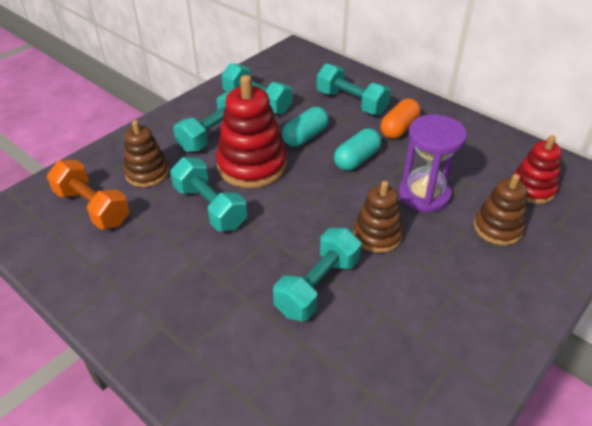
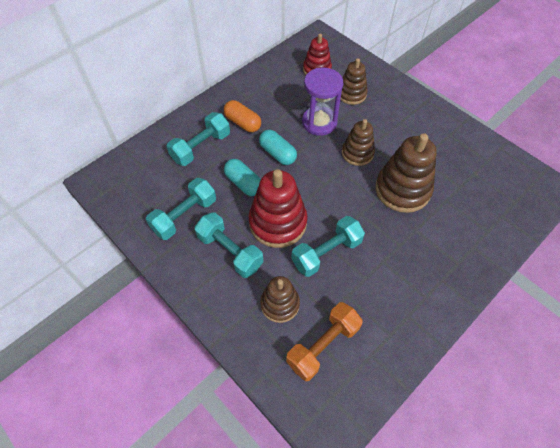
camera: 85 degrees left, 15 degrees up
(317, 286) = (402, 190): turquoise dumbbell -> brown stacking toy

